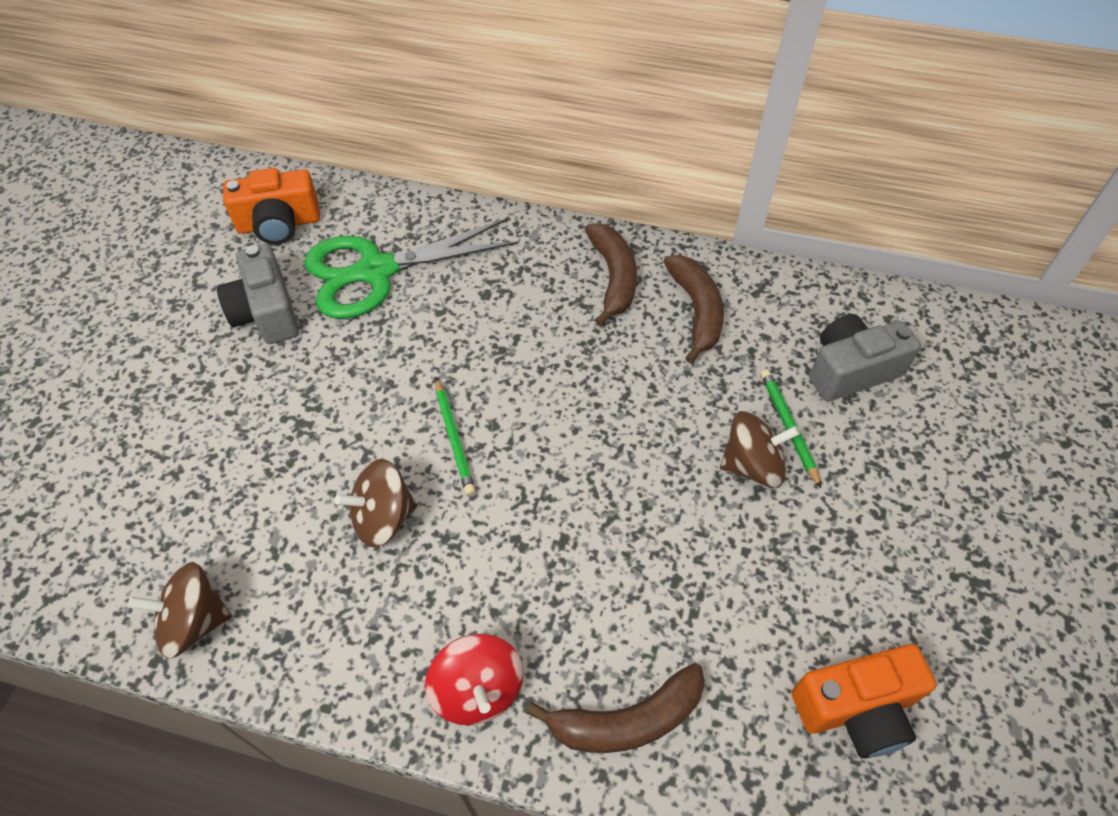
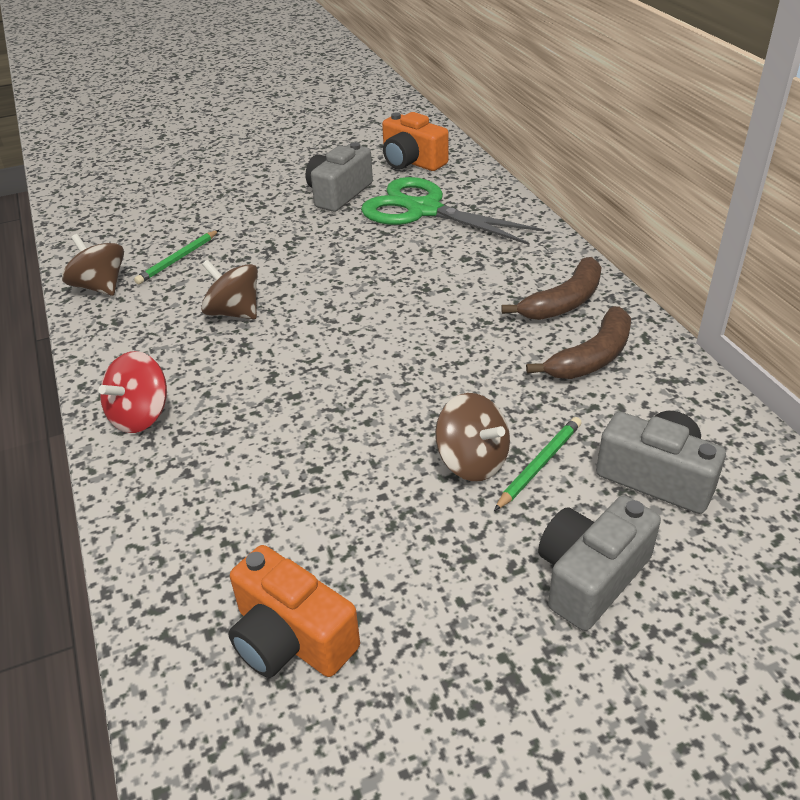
camera: 55 degrees right, 15 degrees down
(454, 438) = (326, 307): green pencil -> green pencil (178, 259)
(627, 720) = (172, 499): brown banana -> none
(916, 475) = (590, 576): none -> grey camera

